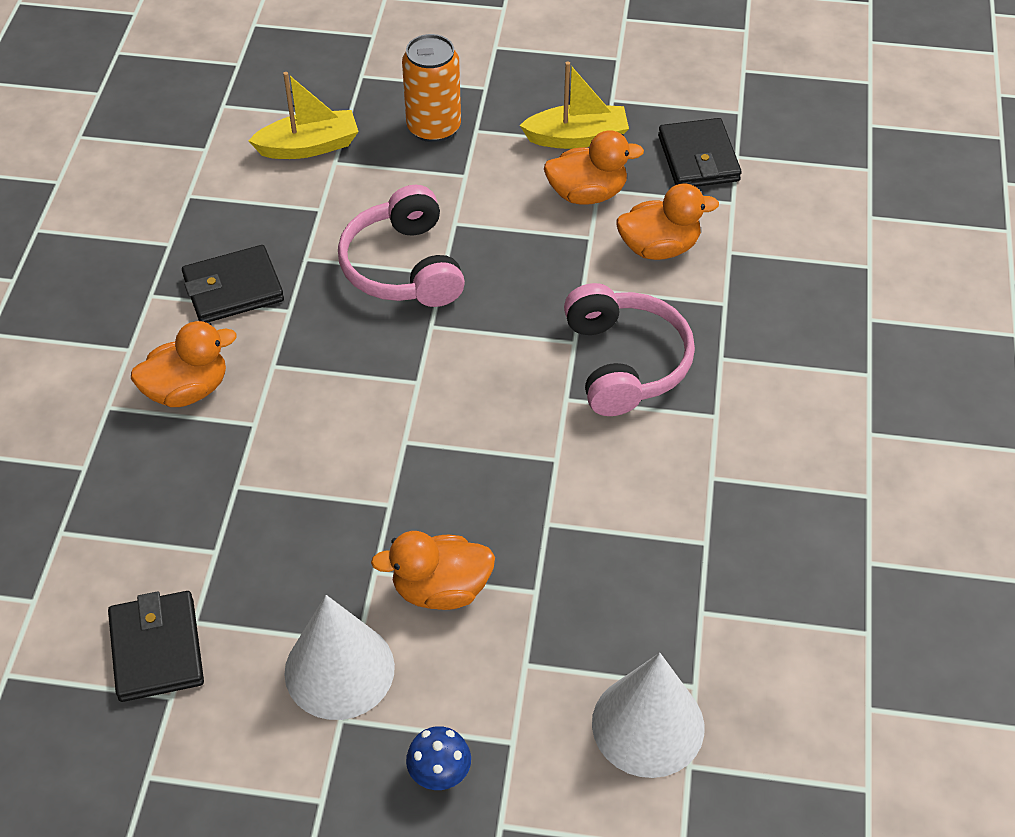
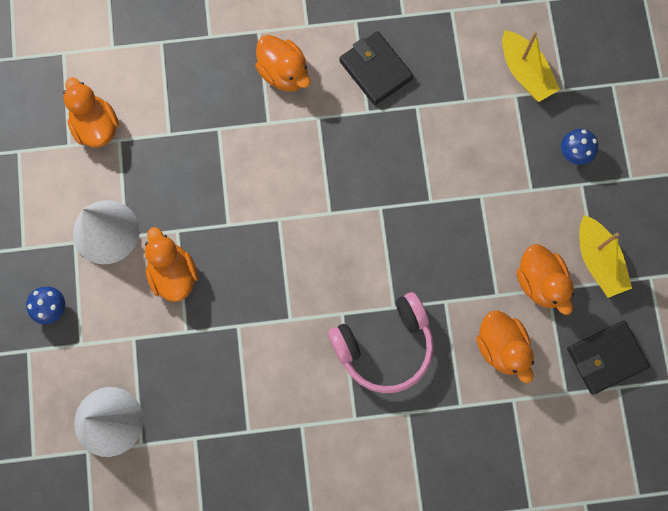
camera: 75 degrees right, 25 degrees up
(157, 649) = (96, 126): black wallet -> orange duck
(403, 267) = (428, 173): pink headphones -> none
(434, 127) = (574, 153): orange can -> blue mushroom

